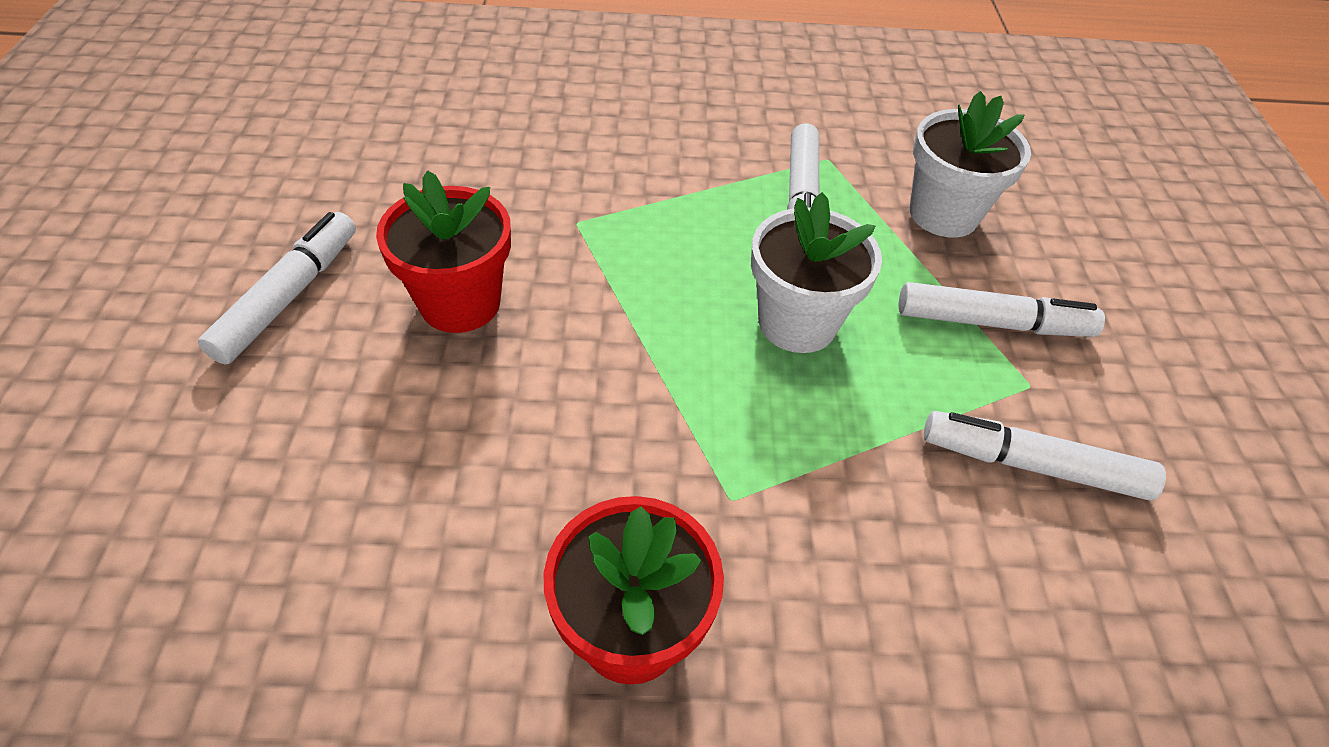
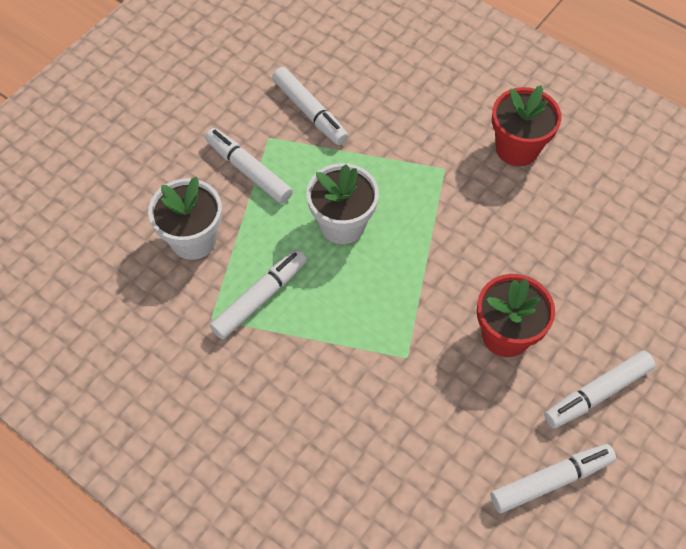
camera: 140 degrees left, 10 degrees up
(320, 190) = (551, 481): none -> white marker

